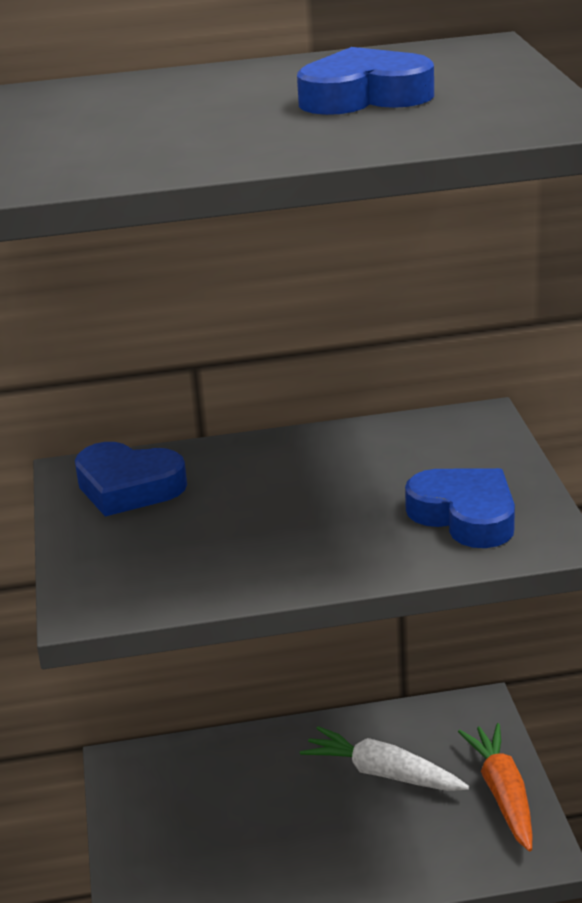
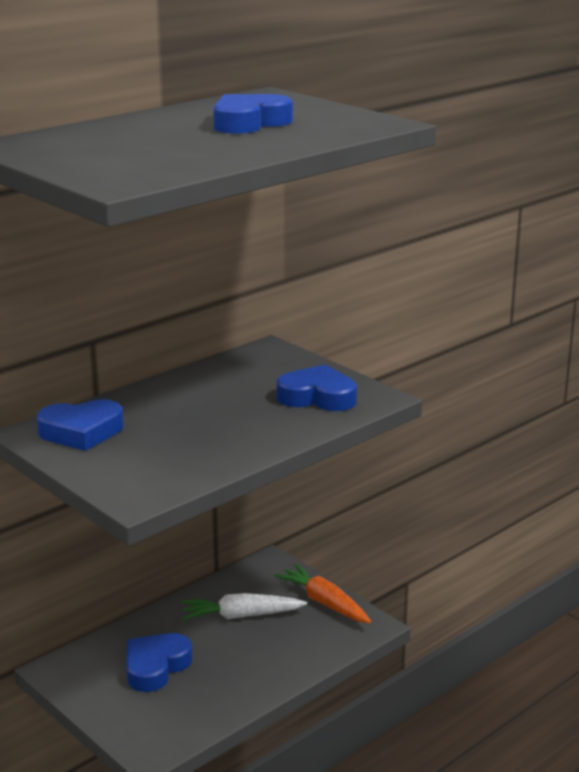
camera: 35 degrees left, 5 degrees down
(229, 806) = (155, 667): none -> blue heart

